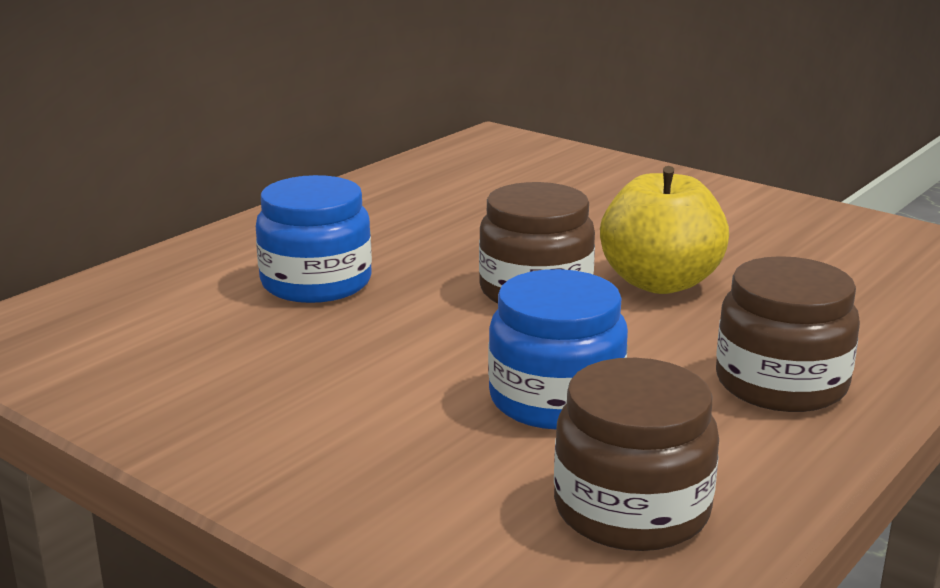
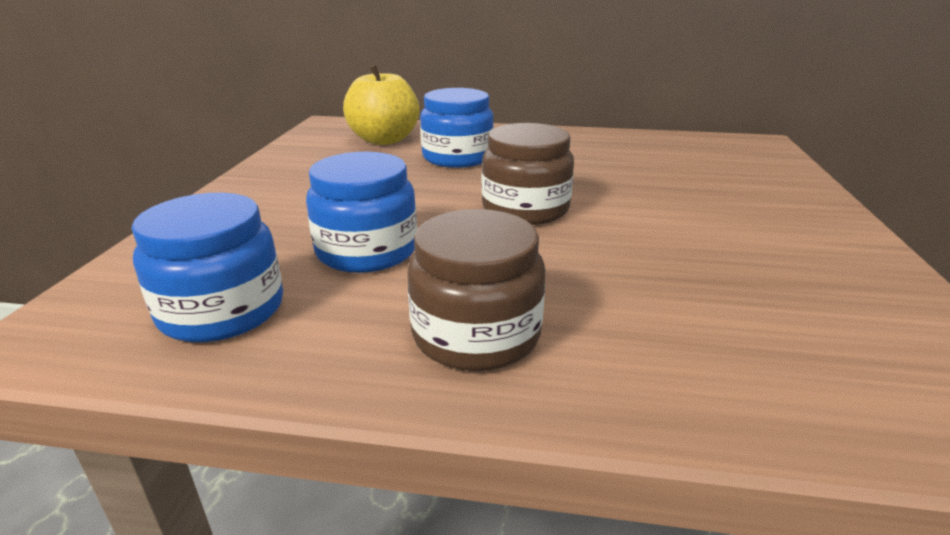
camera: 60 degrees right, 5 degrees up
(631, 509) = (222, 310): brown jar -> blue jar
(660, 282) = (604, 245): yellow apple -> yellow apple (384, 140)

